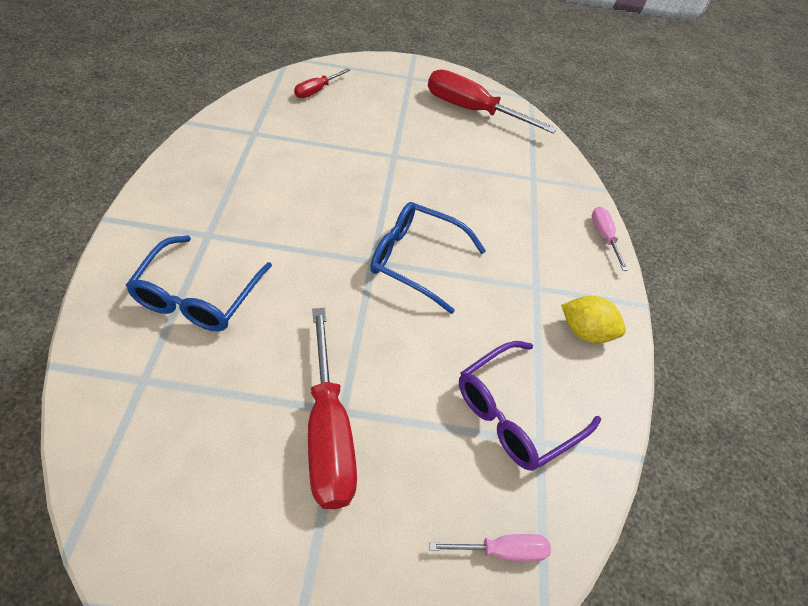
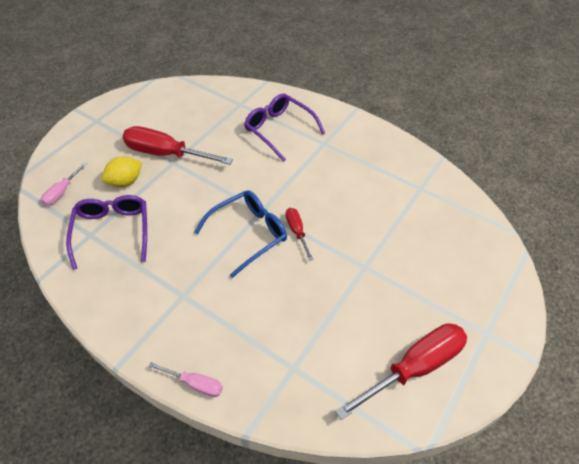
camera: 125 degrees right, 0 degrees up
(198, 296) = (279, 130): blue glasses -> purple glasses
(316, 91) = (472, 244): red screwdriver -> red screwdriver (297, 231)
(585, 332) = (129, 304): yellow lemon -> yellow lemon (125, 181)

